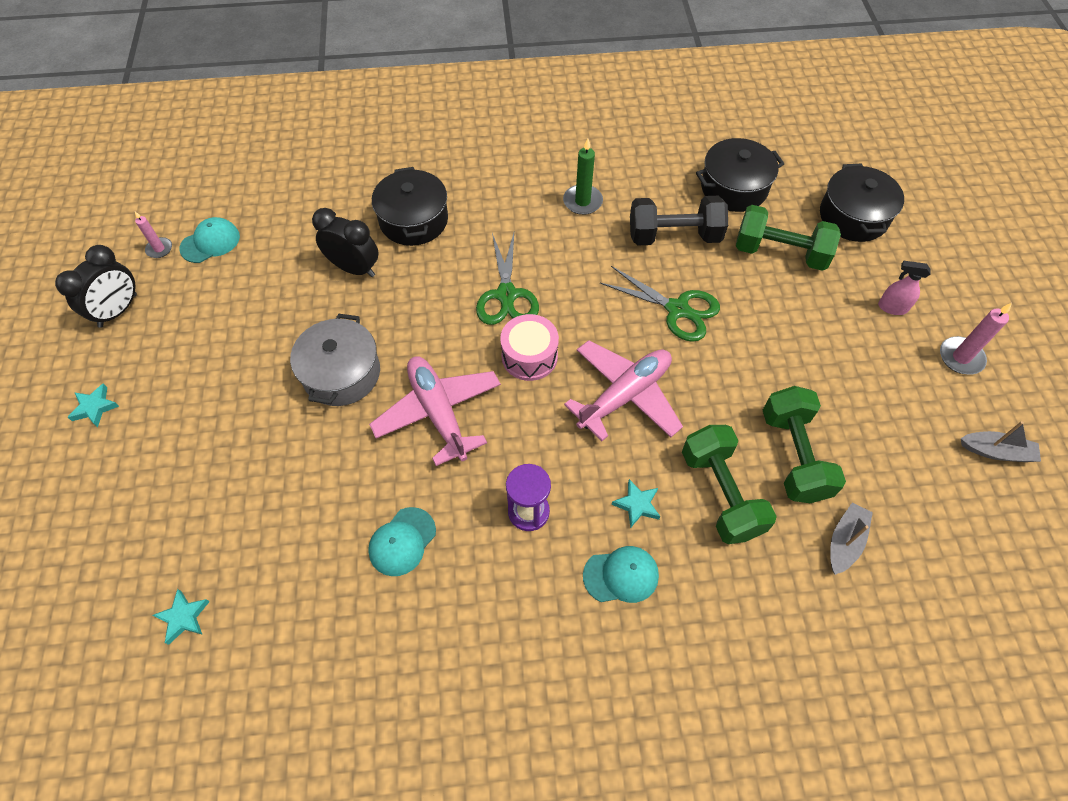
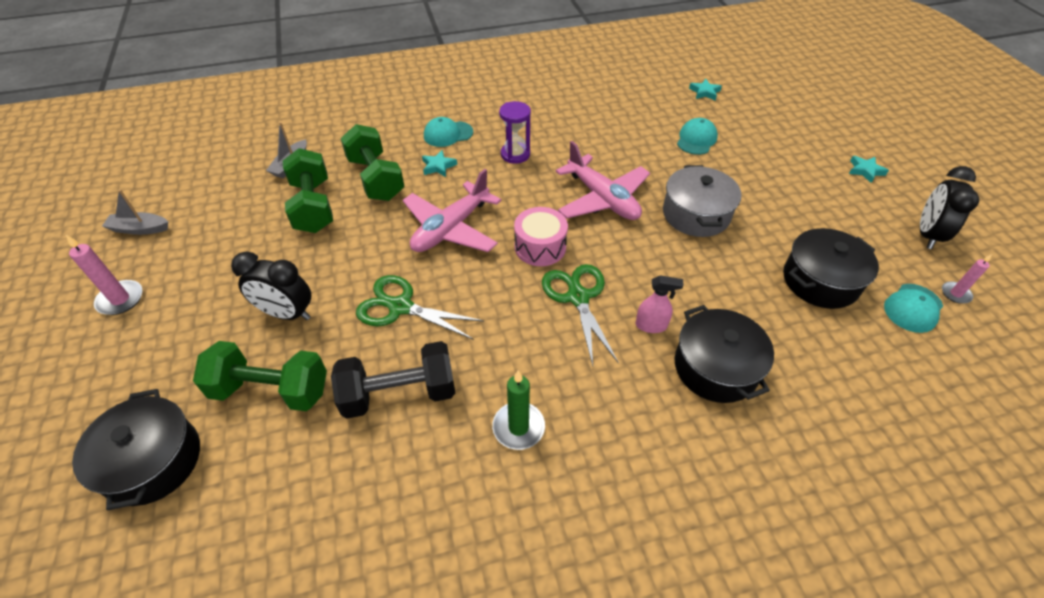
camera: 170 degrees right, 10 degrees down
(354, 268) = (745, 302): black clock -> black clock (287, 313)
(402, 541) = (595, 132): turquoise cap -> turquoise cap (696, 139)
(734, 188) = (309, 485): black pot -> black pot (820, 281)
(892, 307) = (165, 341): pink spray bottle -> pink spray bottle (651, 325)

